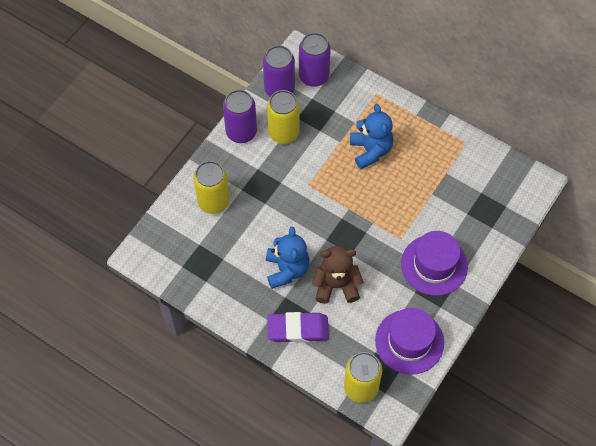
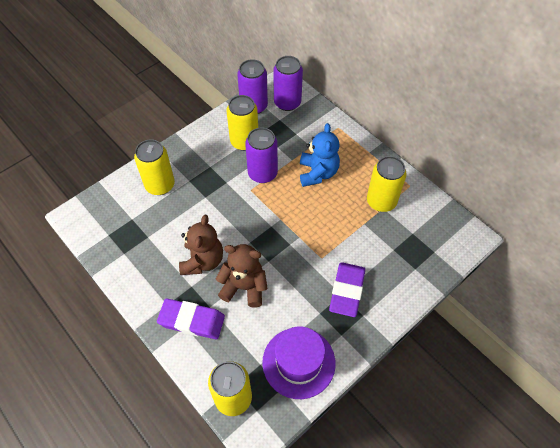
camera: 15 degrees right, 5 degrees down
(241, 132) = (207, 133): purple can -> purple can (262, 173)
(287, 269) = (202, 261): blue teddy bear -> brown teddy bear
(434, 265) = (347, 291): purple hat -> purple eraser
(442, 166) = (381, 201): none -> yellow can

